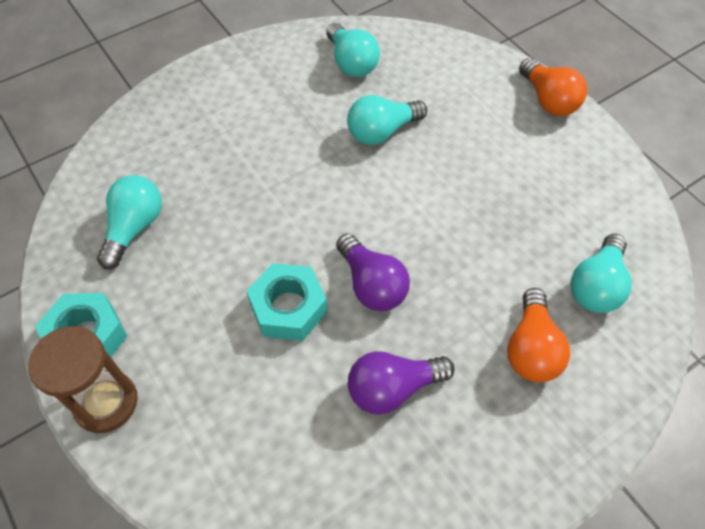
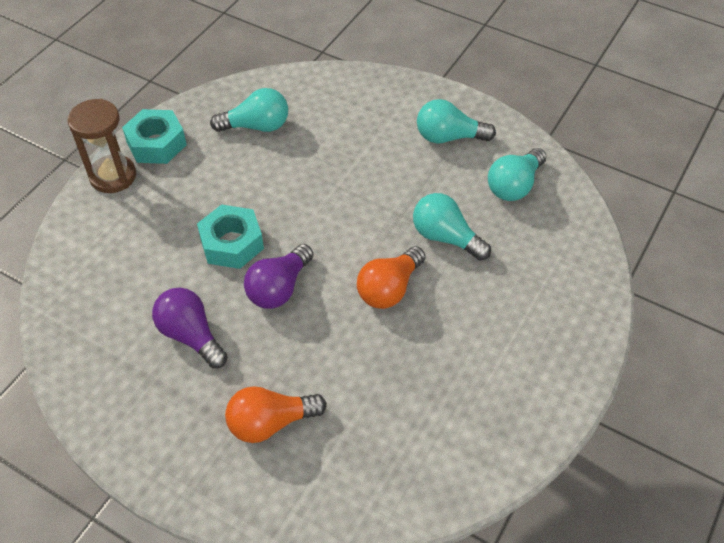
camera: 65 degrees right, 5 degrees down
(548, 100) = (577, 356): orange light bulb -> orange light bulb (389, 289)
(596, 286) = (363, 459): turquoise light bulb -> turquoise light bulb (448, 137)

